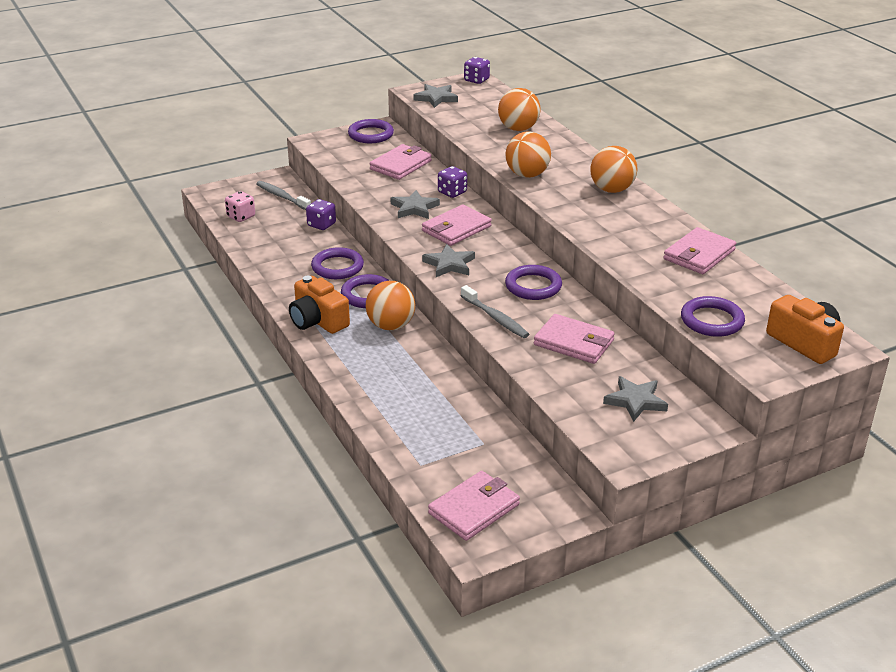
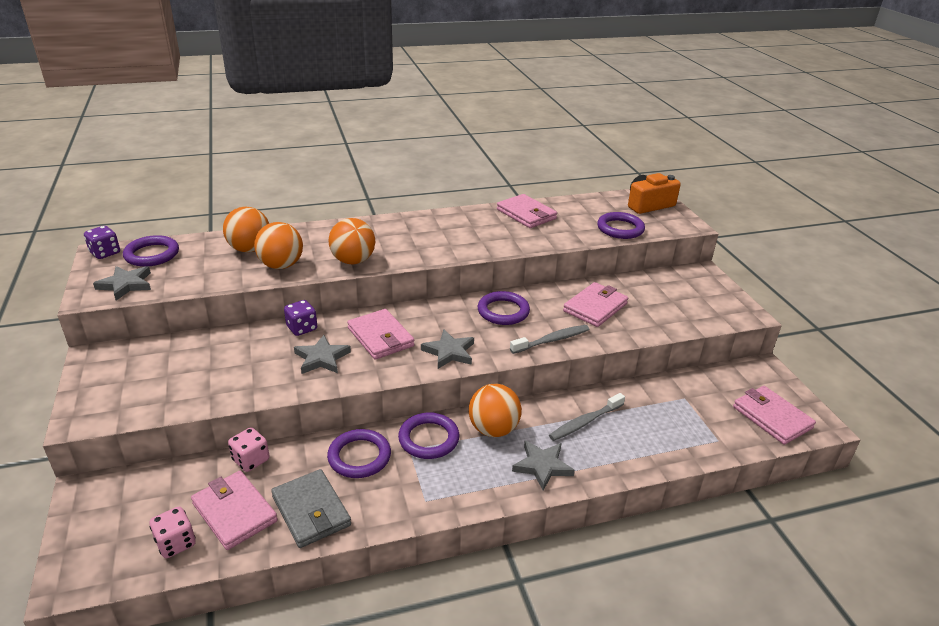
camera: 80 degrees left, 0 degrees up
(277, 257) = (311, 511): none -> grey wallet
(282, 196) = (148, 492): grey toothbrush -> grey toothbrush (585, 422)
(318, 321) = (469, 486): orange camera -> none
(321, 225) = (251, 460): purple dice -> pink dice
(371, 134) = (110, 366): purple ring -> purple ring (152, 254)
(401, 165) = (212, 354): pink wallet -> pink wallet (234, 512)
(611, 190) = (405, 227): orange ball -> orange ball (281, 265)
(635, 401) = (675, 296): grey star -> grey star (542, 466)

